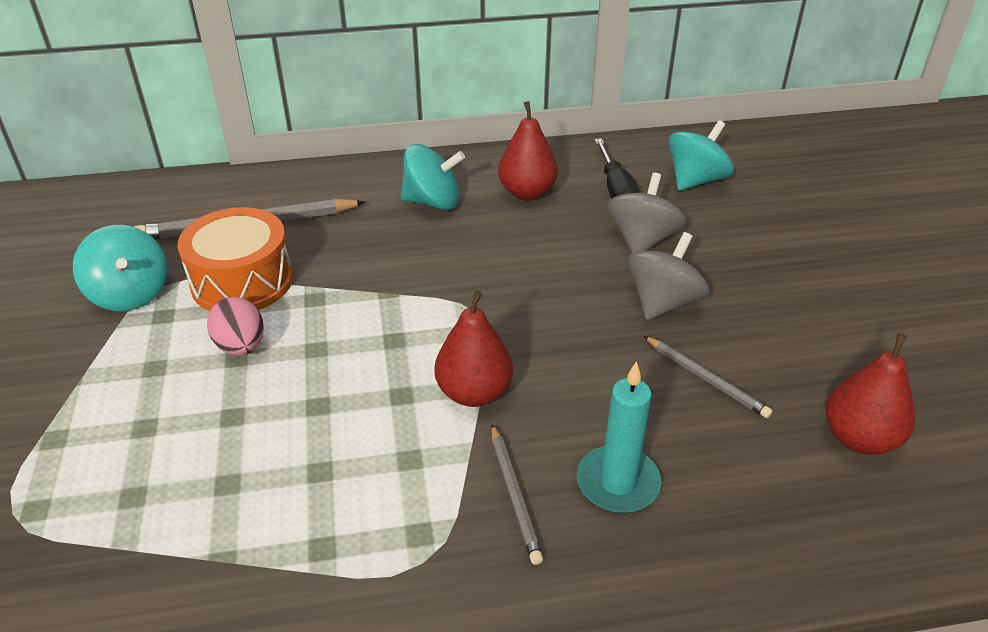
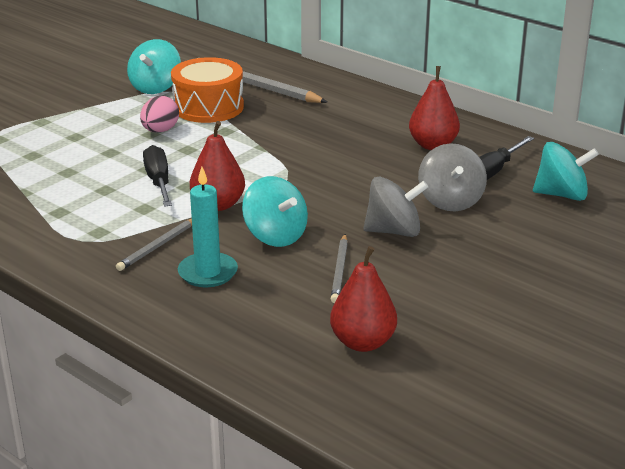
camera: 50 degrees right, 10 degrees down
(360, 412) = (158, 181): none -> black screwdriver
(433, 202) = (369, 122): turquoise spinning top -> turquoise spinning top (275, 236)
(642, 240) = (450, 201): grey spinning top -> grey spinning top turned 105 degrees clockwise

